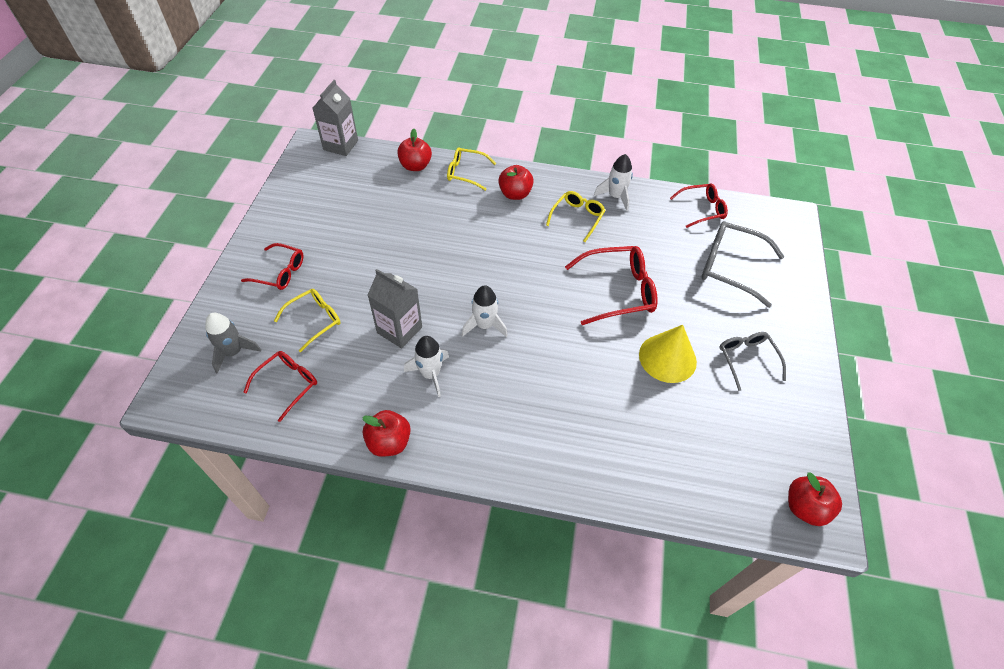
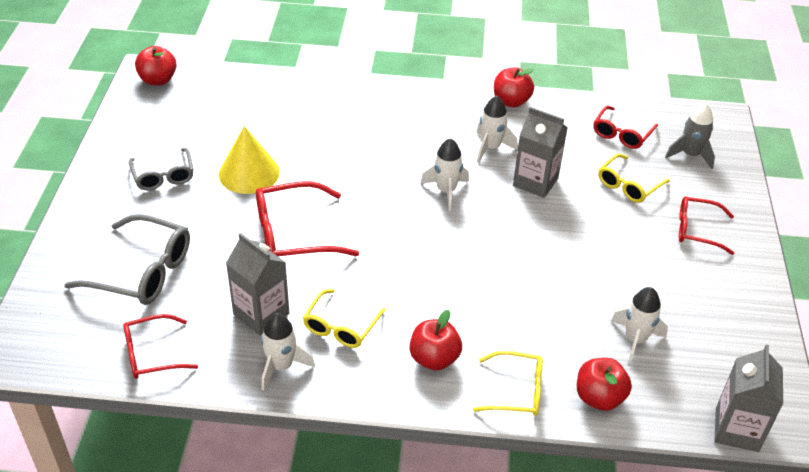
camera: 175 degrees right, 10 degrees down
(376, 196) = (635, 339): none -> white rocket
(634, 230) = (261, 314): none -> grey carton

